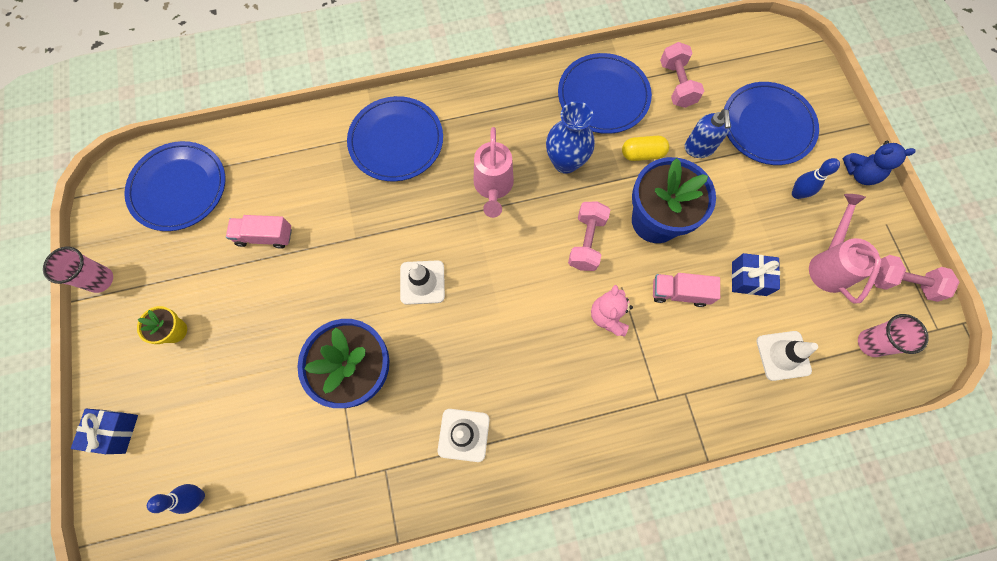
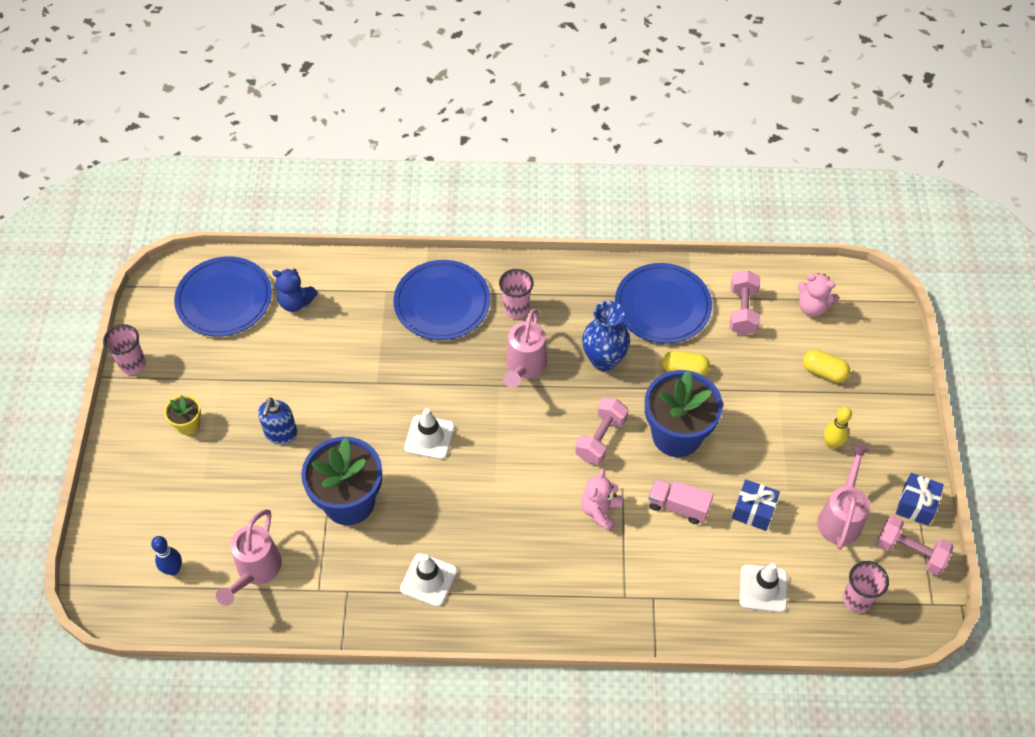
camera: 15 degrees right, 15 degrees down
(115, 431) = (114, 497): blue gift -> blue gift (916, 505)
(265, 236) = (292, 361): pink truck -> none
(285, 473) = (256, 571): none -> pink watering can
(468, 131) = (516, 309): none -> pink cup
(699, 148) = (744, 377): blue soap dispenser -> blue soap dispenser (281, 434)
(737, 66) = (812, 307): none -> pink teddy bear
(767, 126) = (824, 372): blue plate -> yellow capsule
(797, 194) = (831, 444): blue bowling pin -> yellow bowling pin
(860, 173) = (905, 440): blue teddy bear -> blue teddy bear (296, 302)

